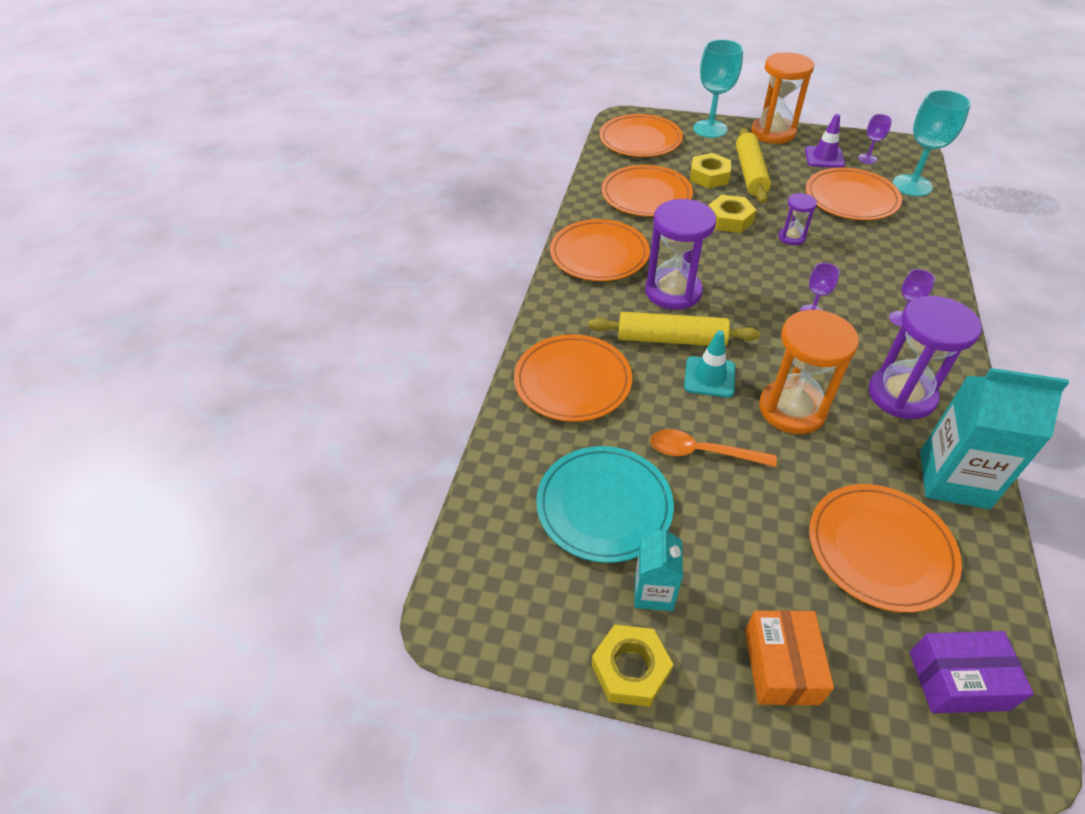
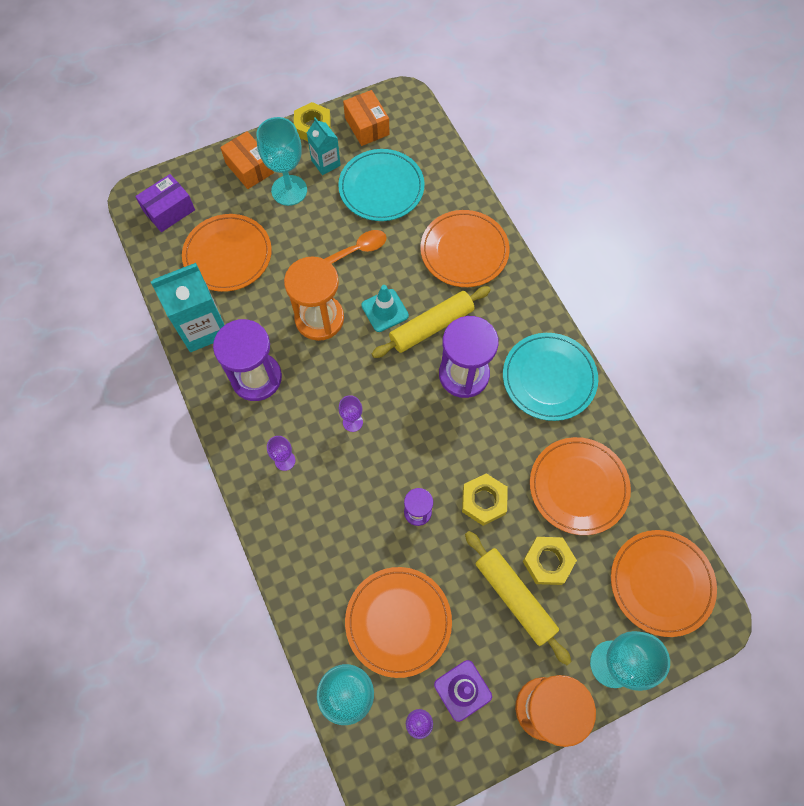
camera: 140 degrees right, 20 degrees up
(548, 609) = (367, 126): none -> orange box
(599, 254) = (549, 378): orange plate -> turquoise plate
(736, 586) = (289, 190): none -> turquoise goblet

